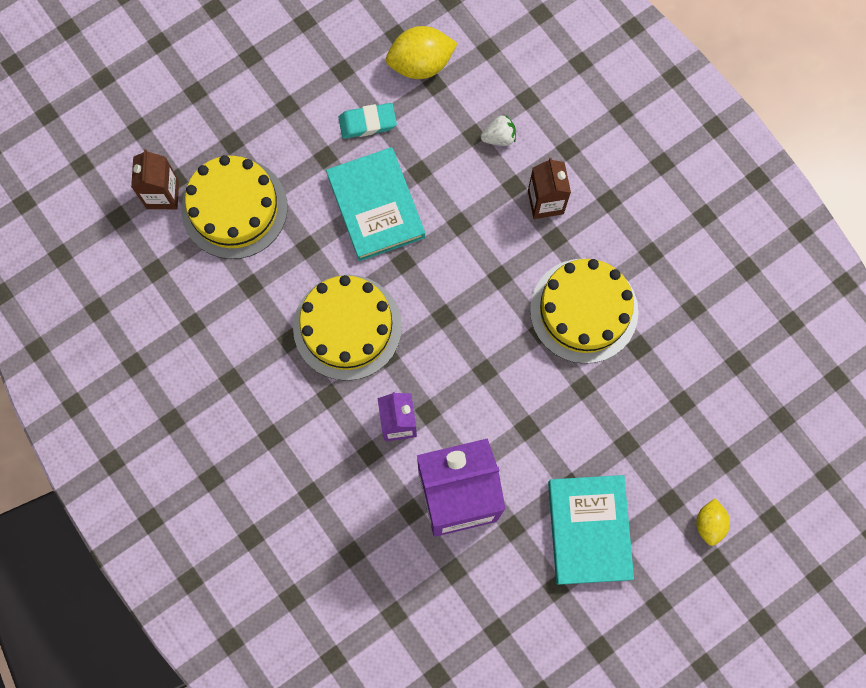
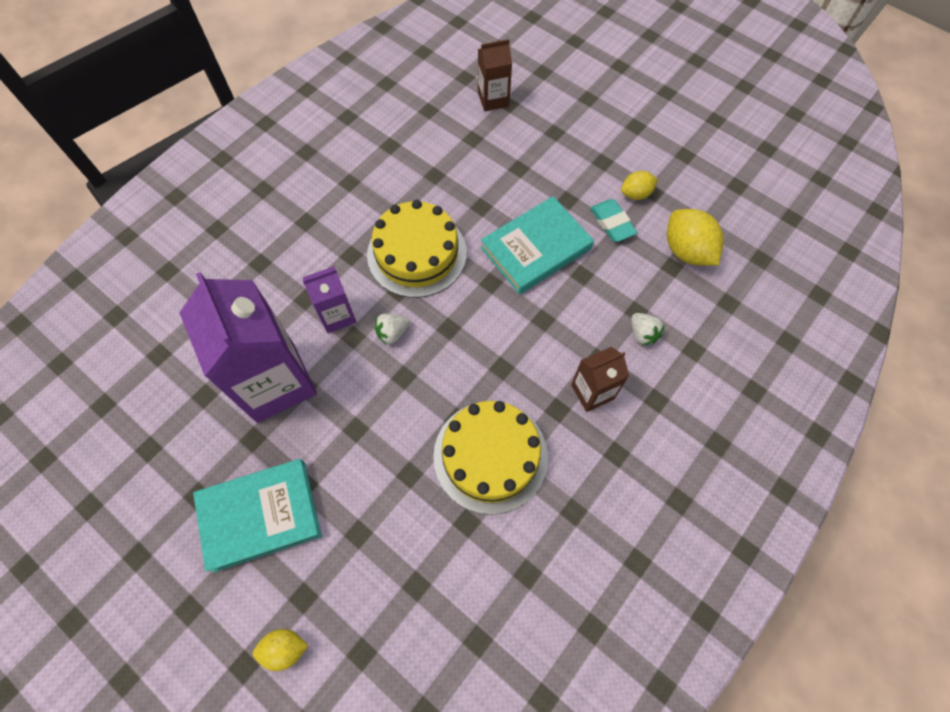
camera: 75 degrees right, 10 degrees down
(234, 208) = (498, 148): yellow cake -> none
(339, 87) = (636, 194): none -> yellow lemon
(434, 372) = (392, 333): none -> white strawberry

